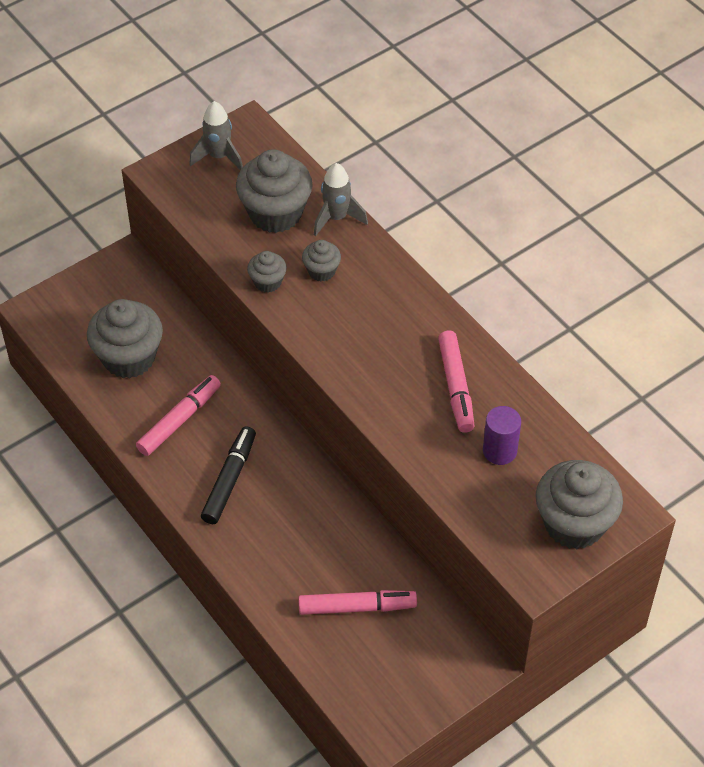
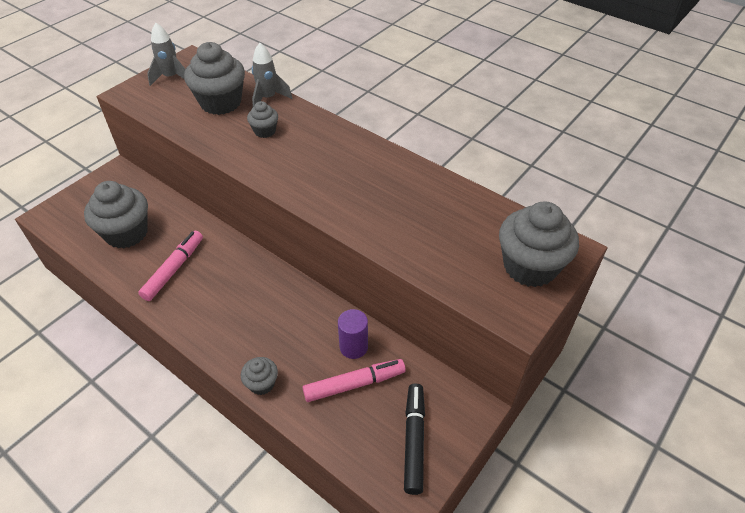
camera: 15 degrees left, 5 degrees down
(230, 480) = (223, 305): black marker -> black marker (414, 440)
(267, 282) = (223, 145): grey cupcake -> grey cupcake (262, 384)
(455, 387) = (393, 187): pink marker -> none
(499, 451) = (446, 225): purple cylinder -> purple cylinder (353, 347)

